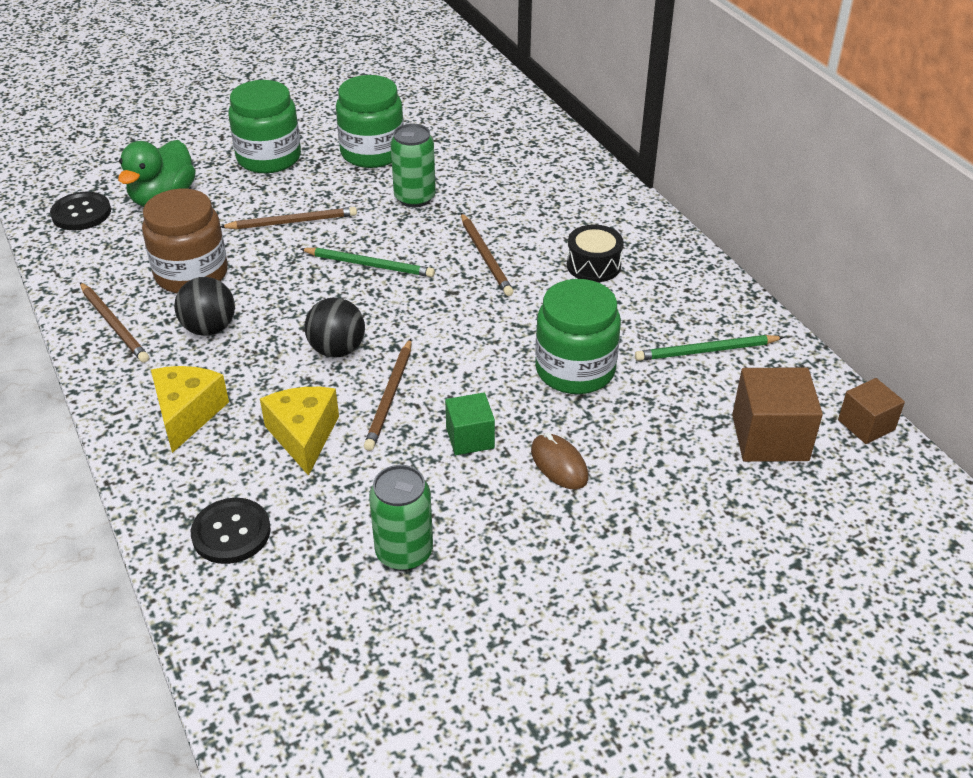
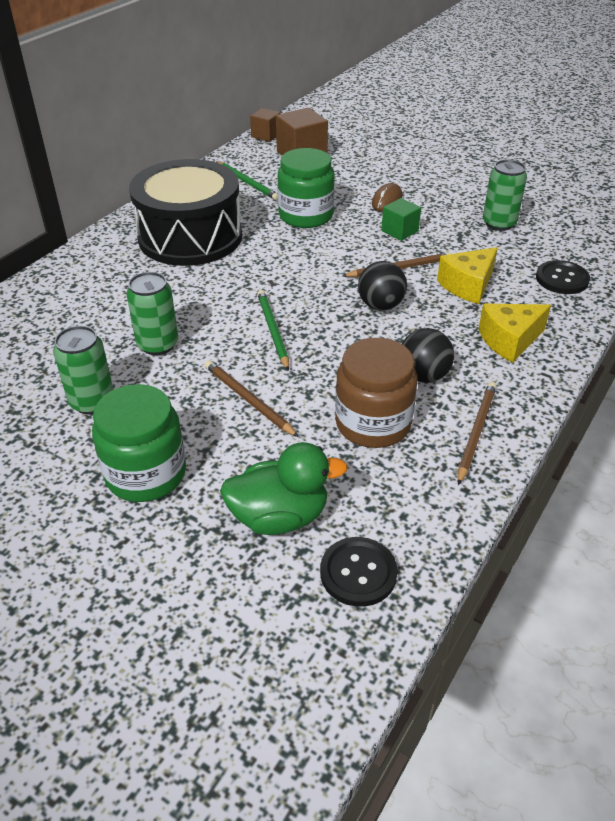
camera: 120 degrees left, 0 degrees up
(372, 152) = (92, 402): green jar -> green can
(485, 257) = (216, 281): brown pencil -> none
(593, 265) = (190, 237): black drum -> black drum, size x2.42

